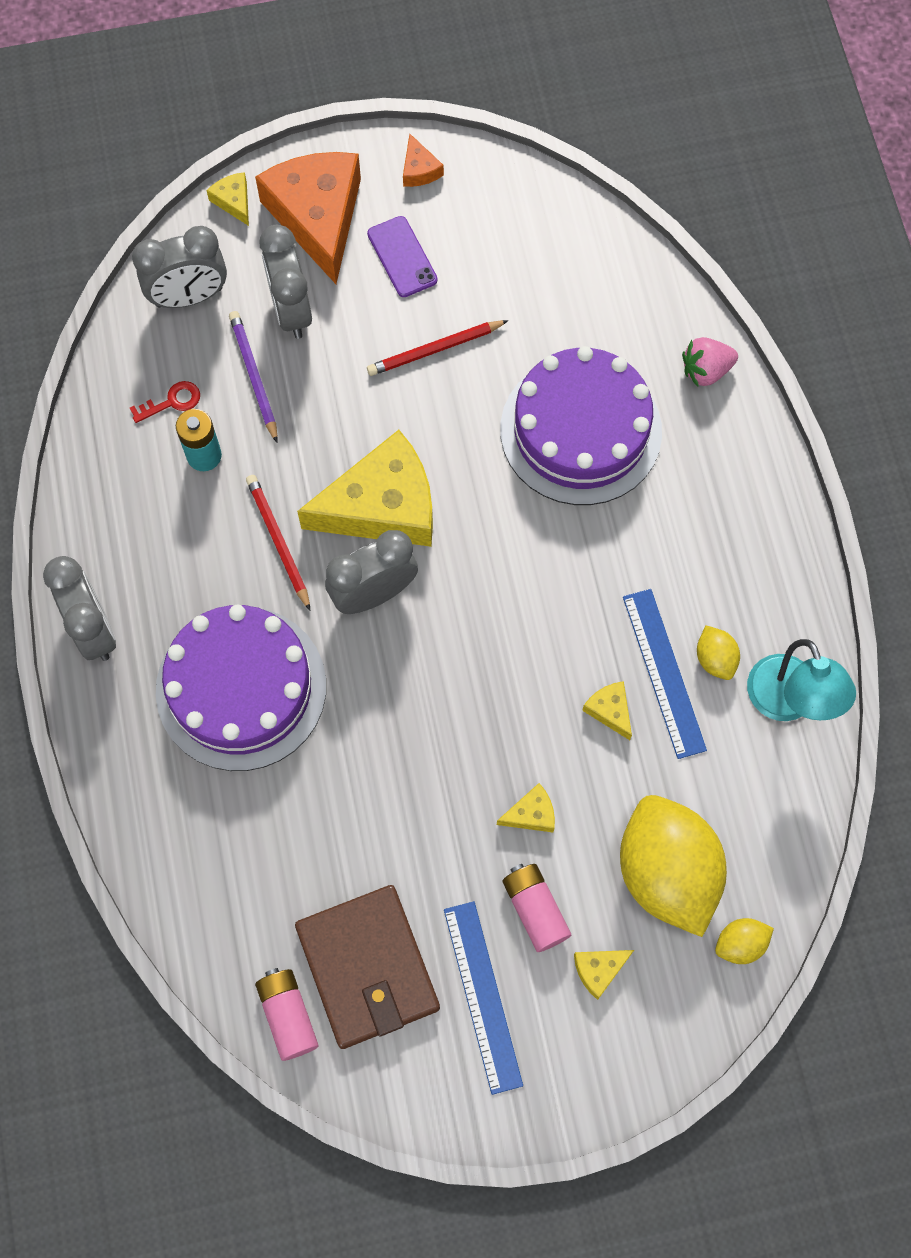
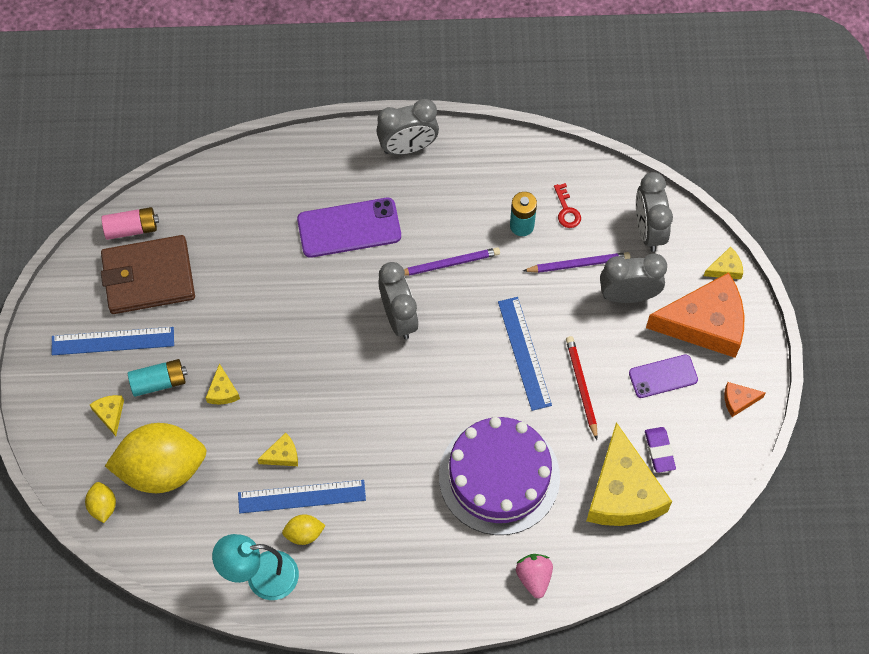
camera: 100 degrees right, 5 degrees down
(241, 688) = (349, 228): purple cake -> purple phone
(278, 541) = (449, 264): red pencil -> purple pencil
(382, 506) = (463, 333): yellow cheese -> yellow cheese (622, 492)
(399, 425) = (524, 353): none -> blue ruler
(506, 250) = (659, 451): none -> purple eraser
(535, 909) = (159, 382): pink battery -> turquoise battery

